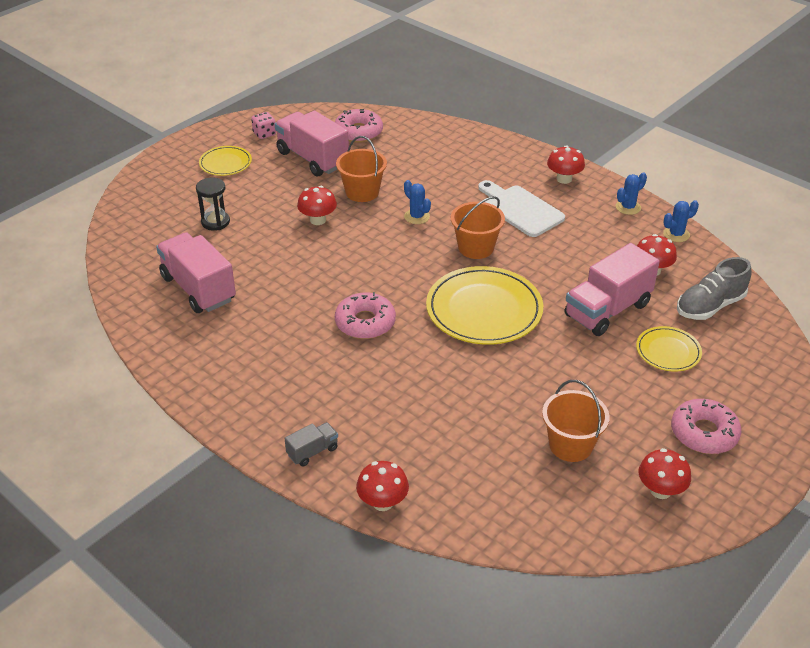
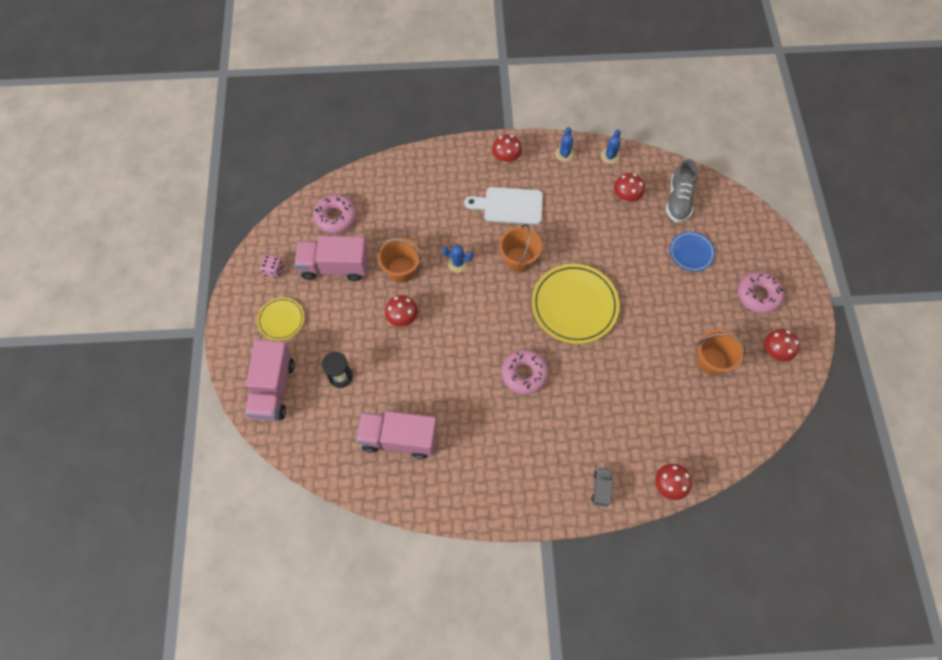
camera: 45 degrees left, 25 degrees up
(607, 310) = (634, 248): pink truck -> pink truck (273, 388)
(668, 351) = (691, 252): yellow plate -> blue plate

